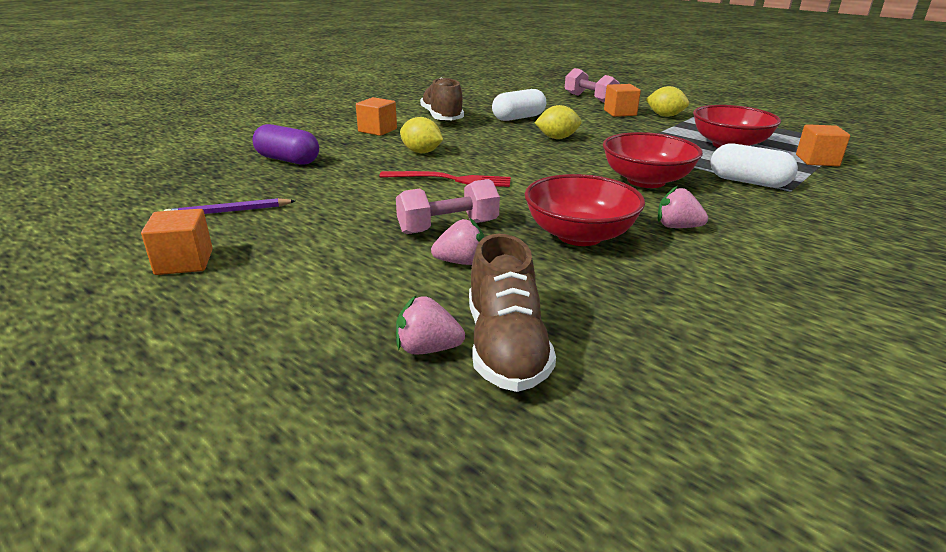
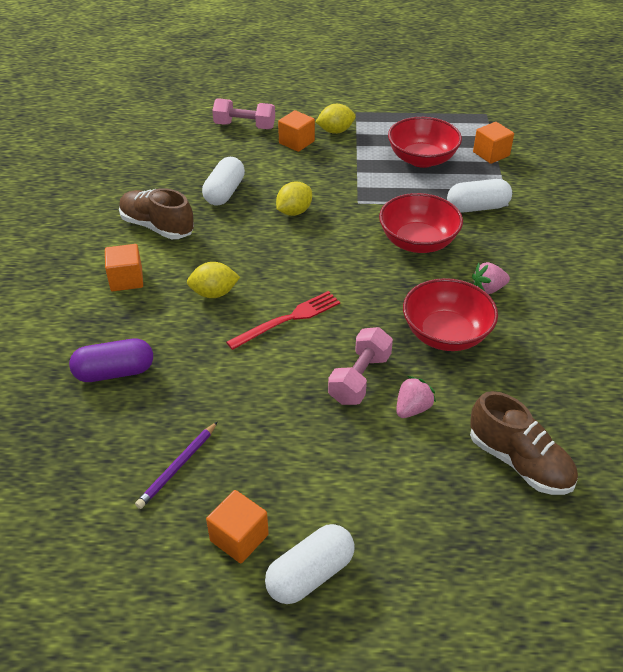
camera: 40 degrees left, 15 degrees up
(180, 309) = (310, 574): none -> white capsule
(427, 349) = (486, 493): pink strawberry -> none

